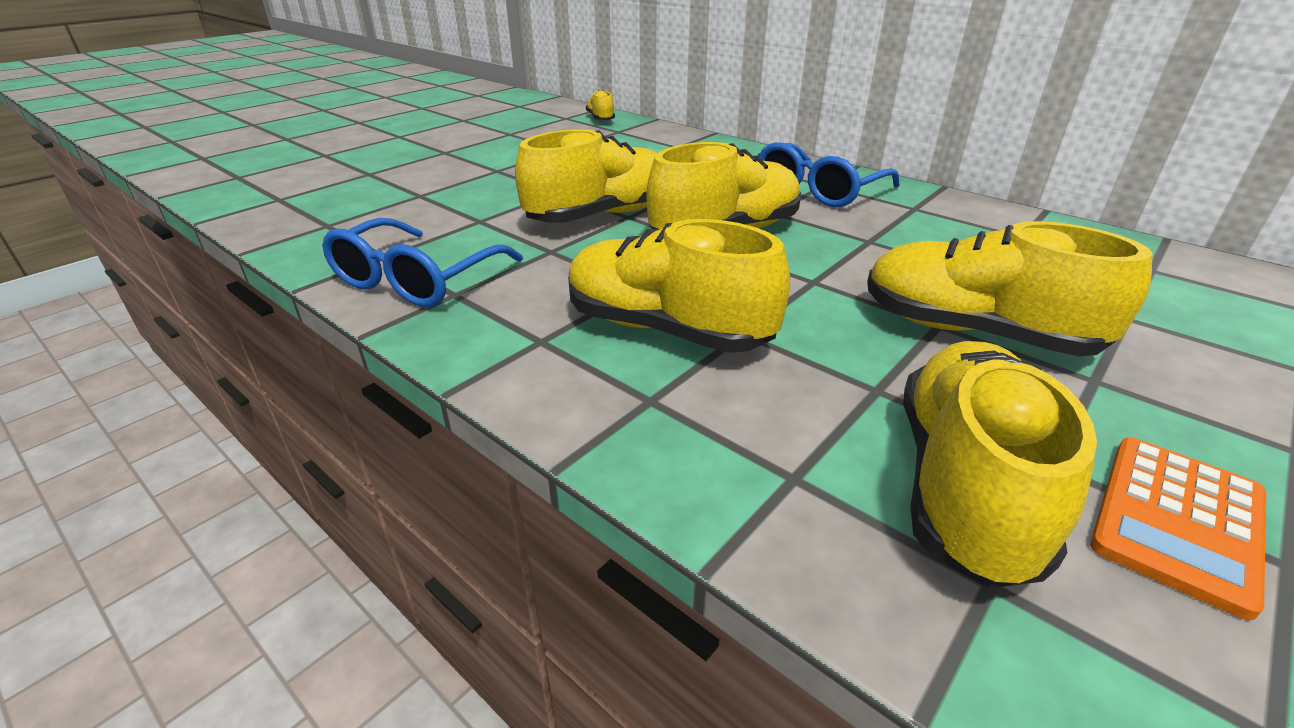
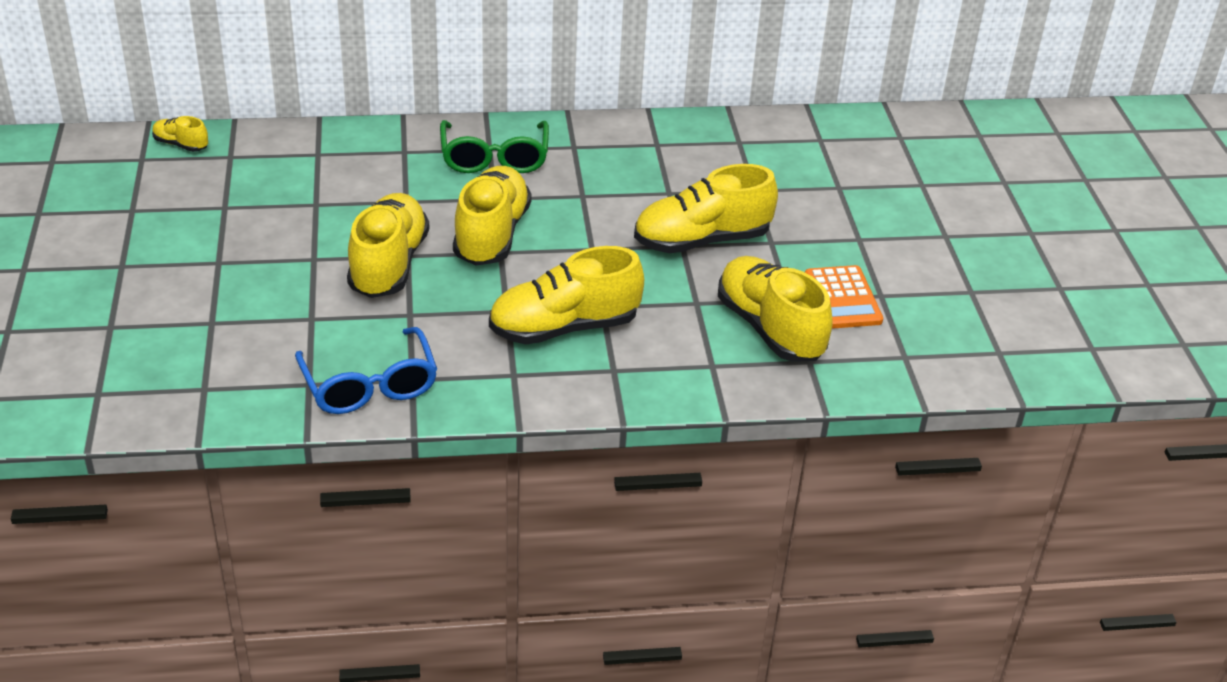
camera: 50 degrees left, 5 degrees up
(818, 190) = (494, 158): blue glasses -> green glasses

